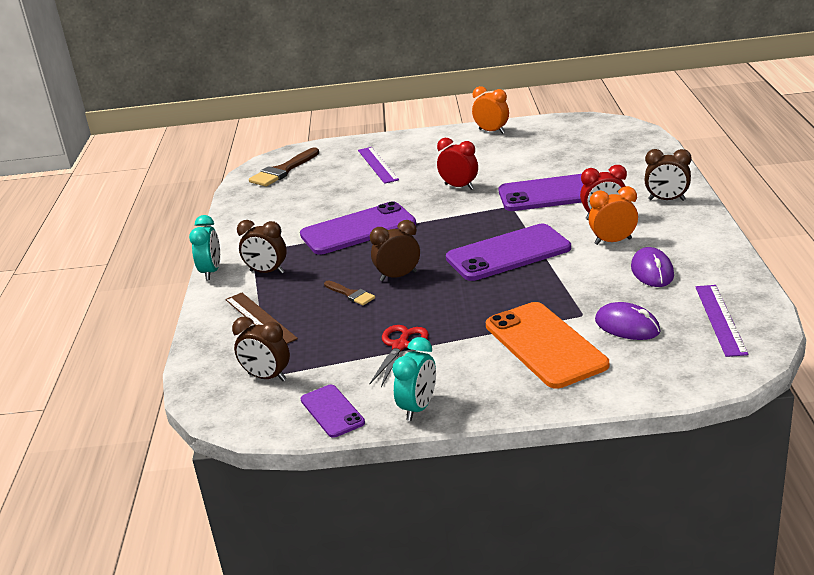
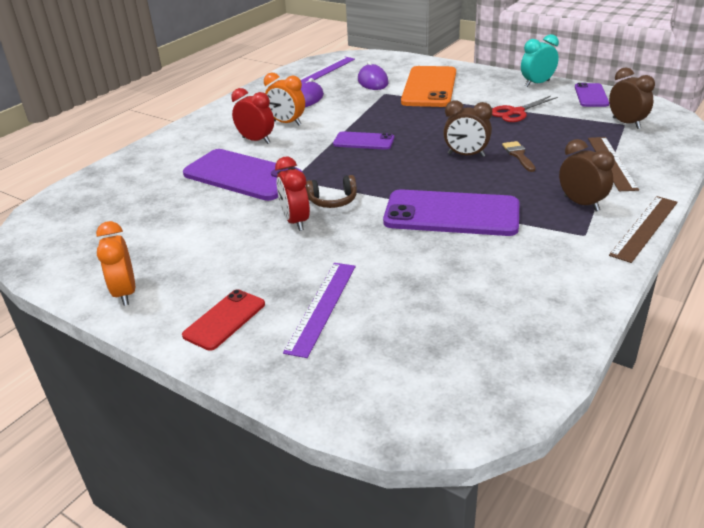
camera: 145 degrees left, 5 degrees up
(211, 272) = (644, 228): turquoise clock -> brown ruler
(283, 171) = (452, 374): brown brush -> none
(420, 144) = (225, 320): none -> red phone
(455, 205) = (333, 201): none -> brown headphones
(508, 253) = (363, 141): purple phone -> purple phone, size x0.54
(666, 200) = (193, 136): brown clock -> none

